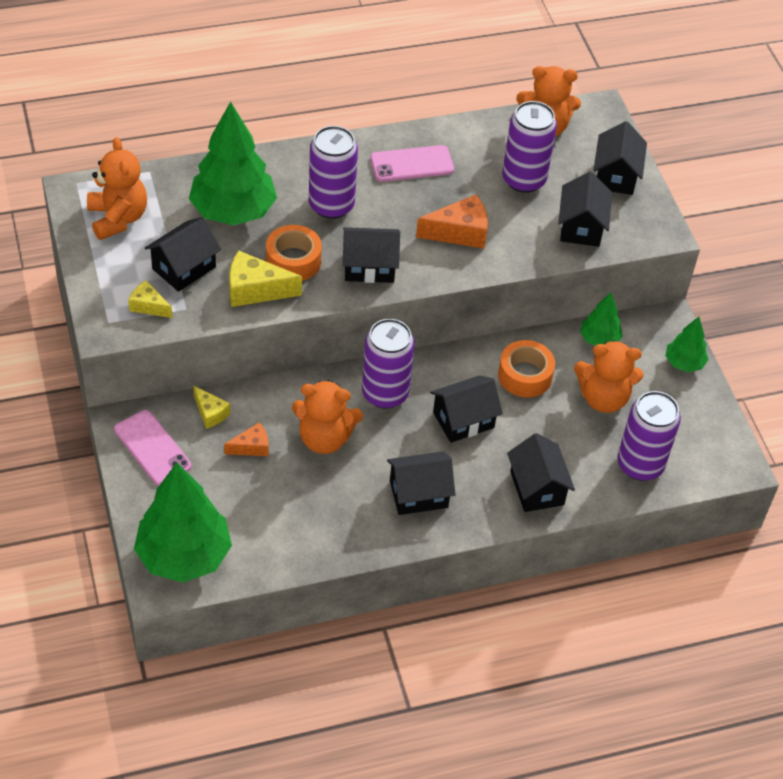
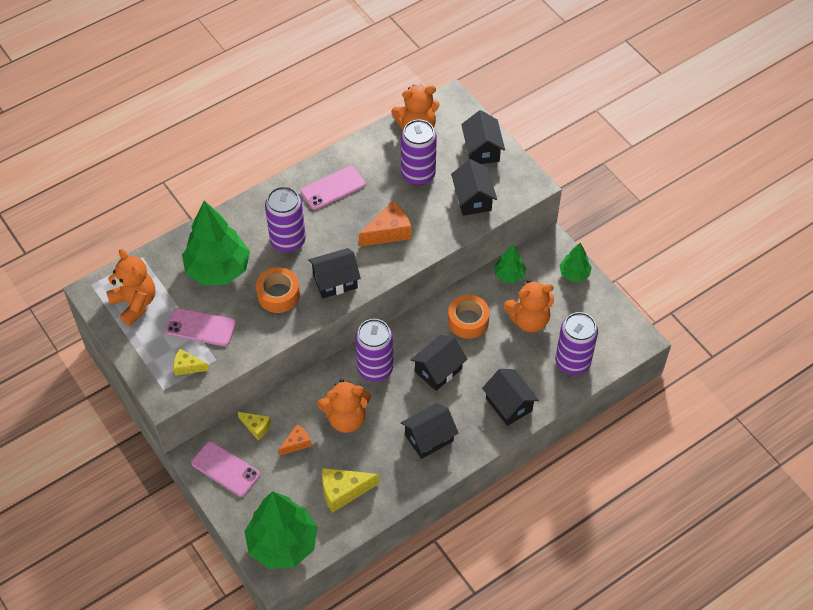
camera: 15 degrees left, 5 degrees up
(184, 268) = (201, 327): black house -> pink phone
(255, 290) = (260, 327): yellow cheese -> yellow cheese (343, 491)

